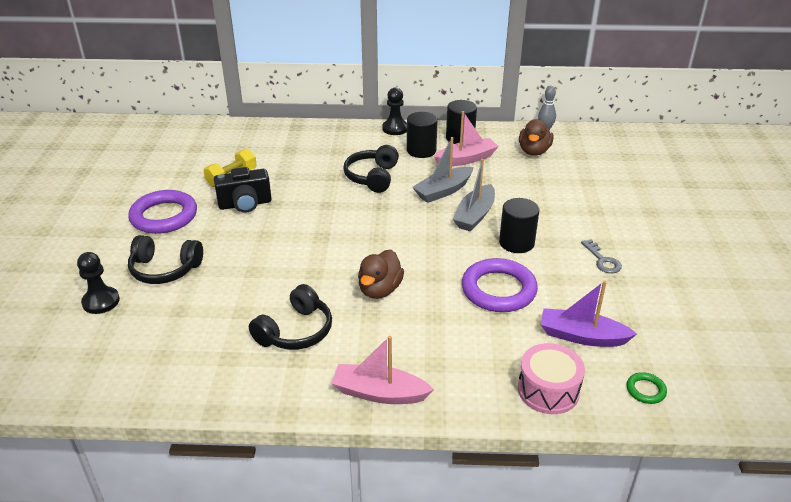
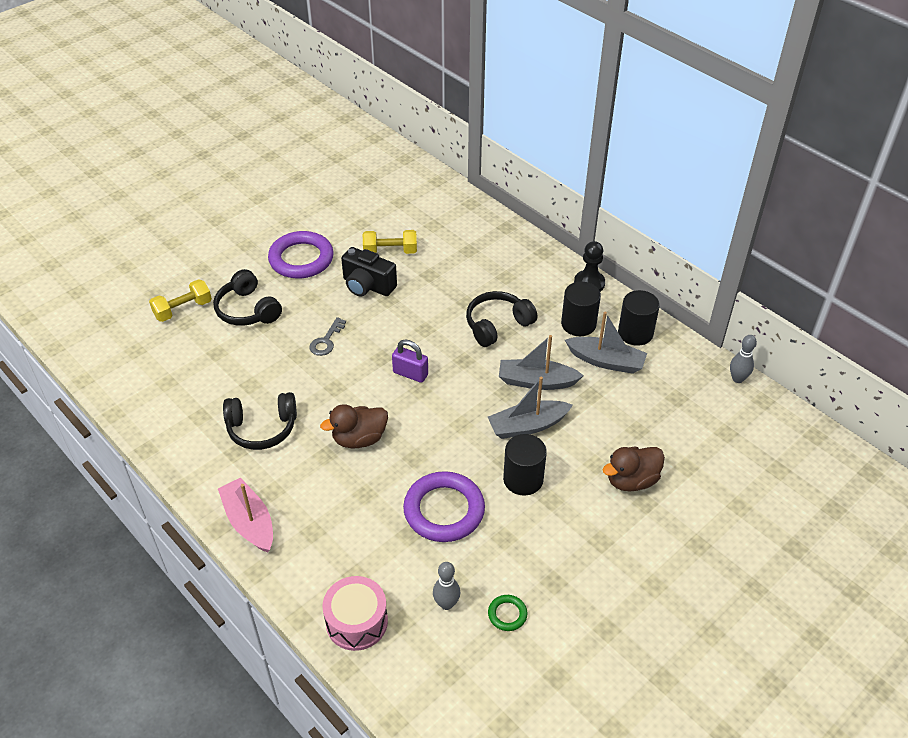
camera: 45 degrees right, 10 degrees up
(101, 301) = (183, 309): black pawn -> yellow dumbbell
(356, 233) = (410, 374): none -> purple padlock
(466, 159) = (606, 361): pink boat -> grey boat
(534, 151) = (685, 396): brown duck -> brown duck (631, 480)
(582, 336) = (446, 604): purple boat -> grey bowling pin
(602, 260) = (571, 554): grey key -> grey key (326, 341)
(645, 390) = (425, 688): green ring -> green ring (507, 614)

